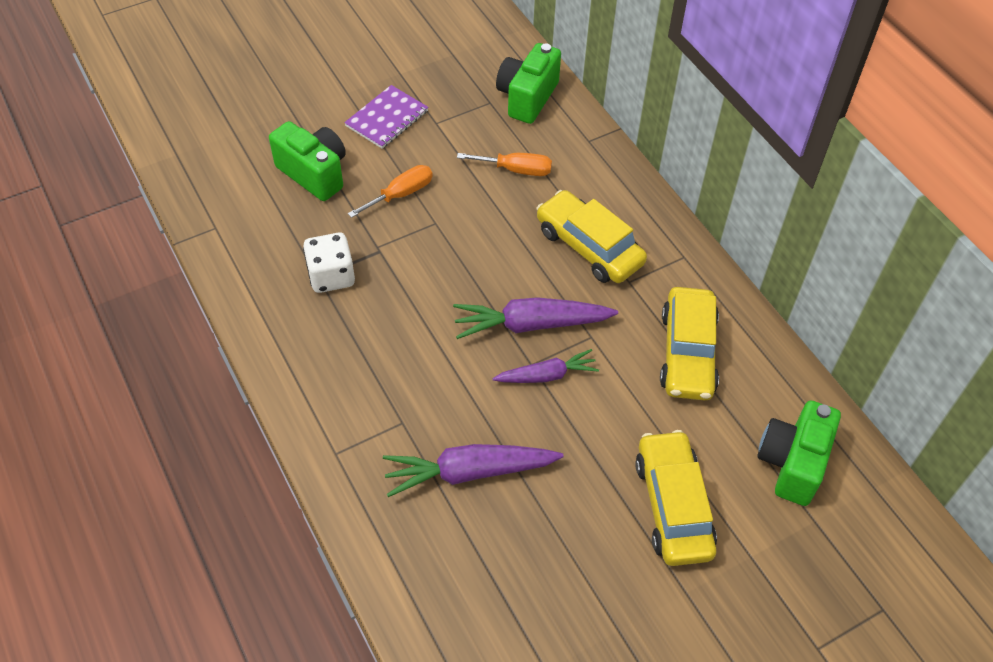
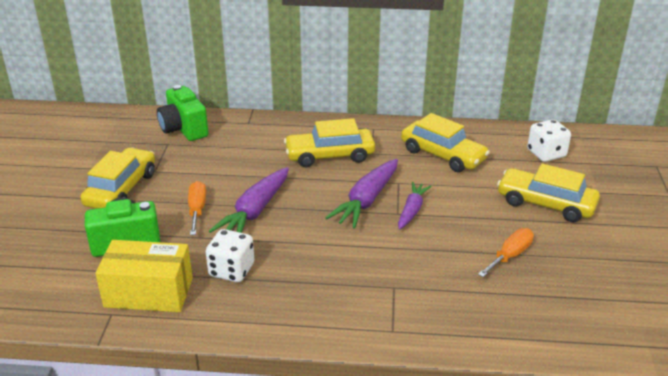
camera: 55 degrees left, 20 degrees down
(258, 235) = (149, 292): none -> yellow box
(387, 118) = (121, 189): purple notebook -> yellow car
(469, 472) = (460, 272): purple carrot -> purple carrot (255, 211)
(516, 170) = (236, 156): orange screwdriver -> orange screwdriver (510, 255)
(792, 463) = (546, 154): green camera -> white dice

